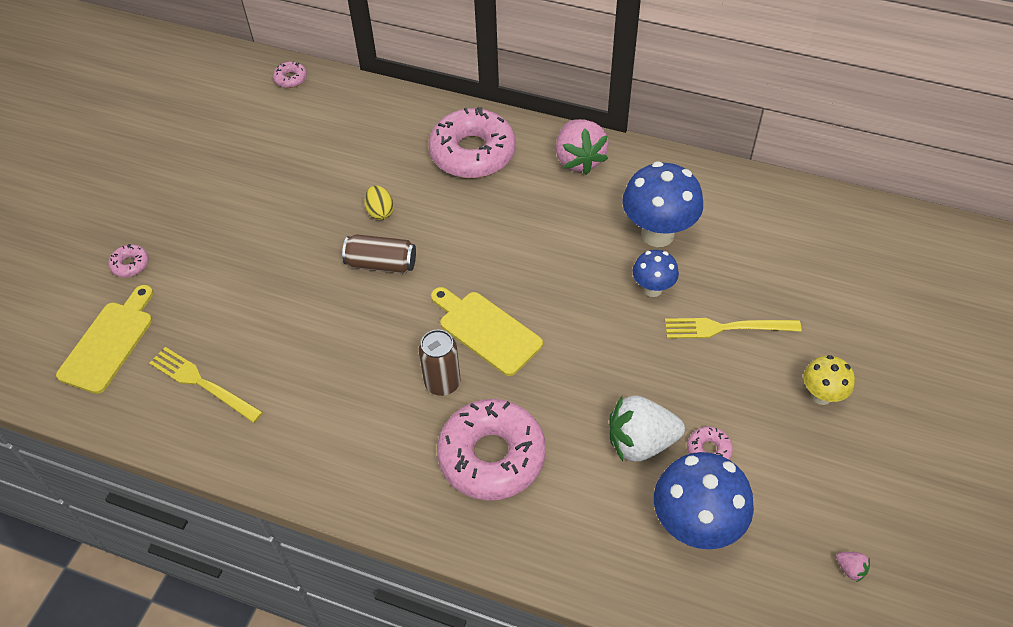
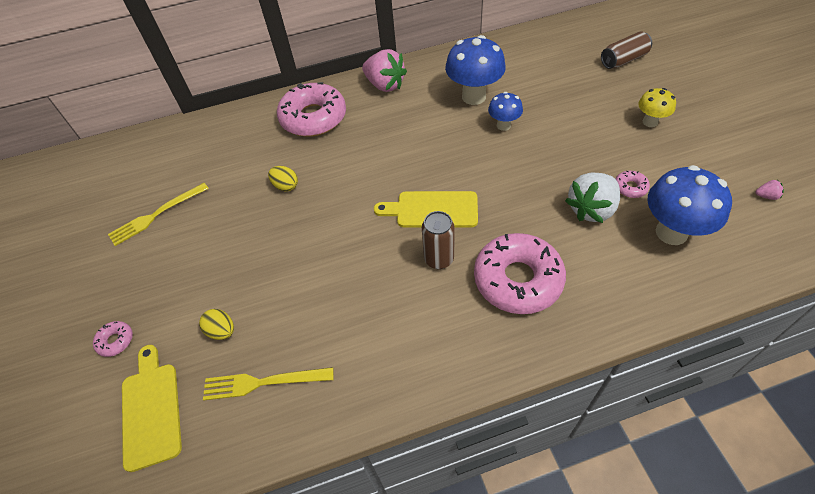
camera: 35 degrees left, 0 degrees up
(210, 315) = (222, 331): none -> yellow egg
(290, 79) = (134, 145): pink donut -> none
(381, 264) = (320, 216): brown can -> brown can (623, 60)
(726, 328) = (565, 120): yellow fork -> yellow fork (156, 215)

